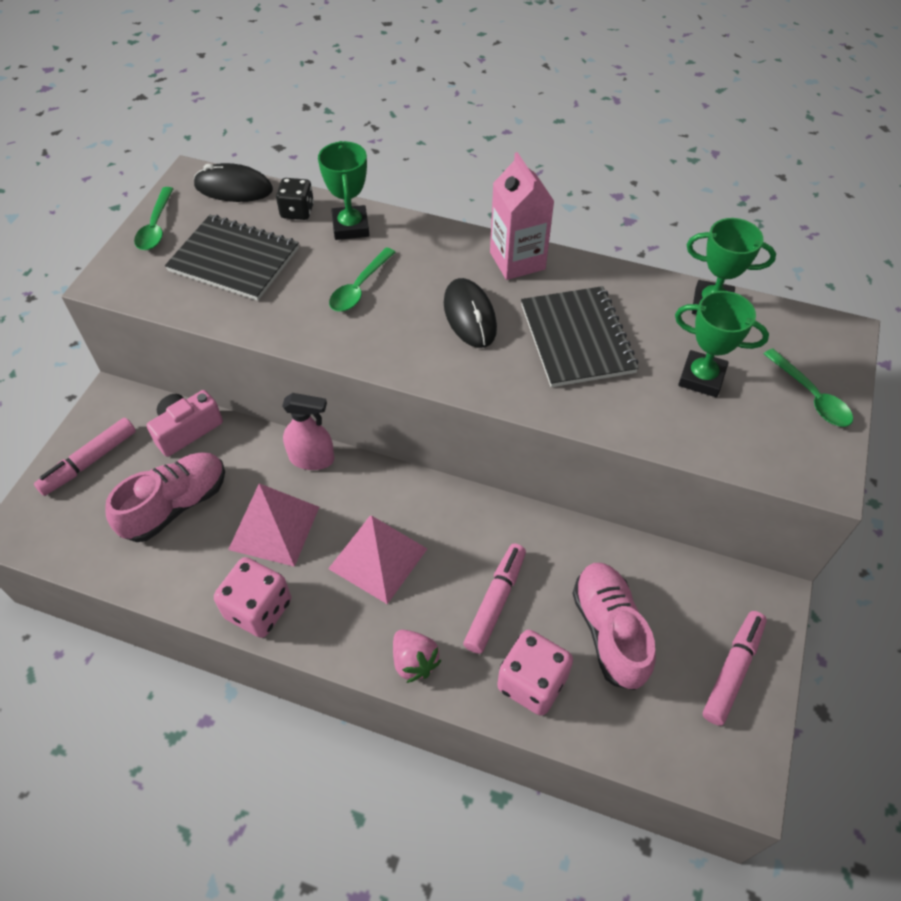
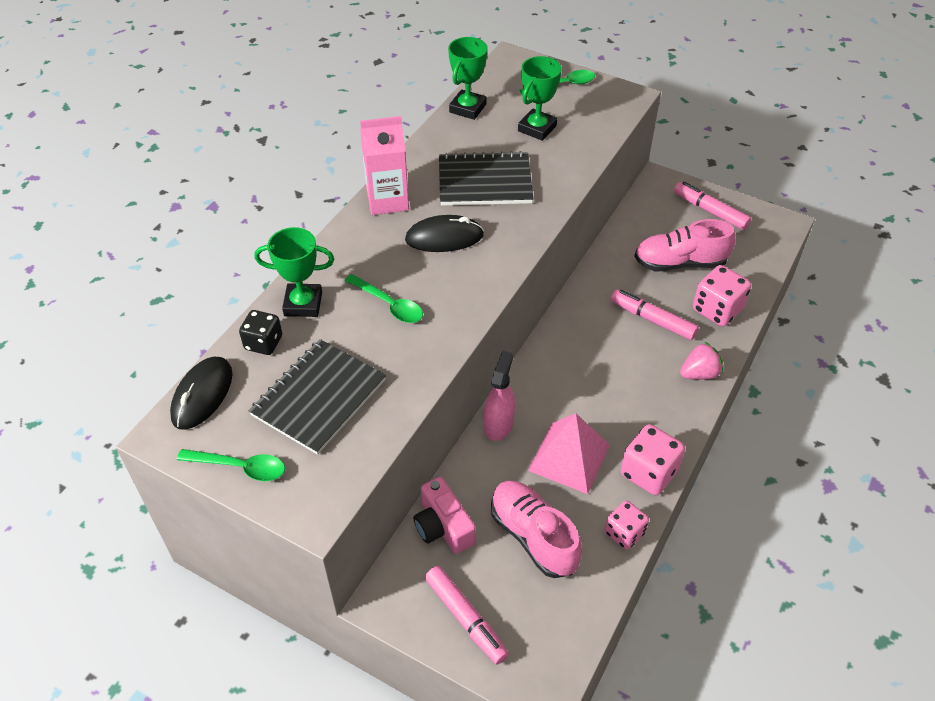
camera: 80 degrees left, 5 degrees down
(179, 588) = (624, 533): none -> pink dice
(378, 558) = (608, 386): pink pyramid -> none

